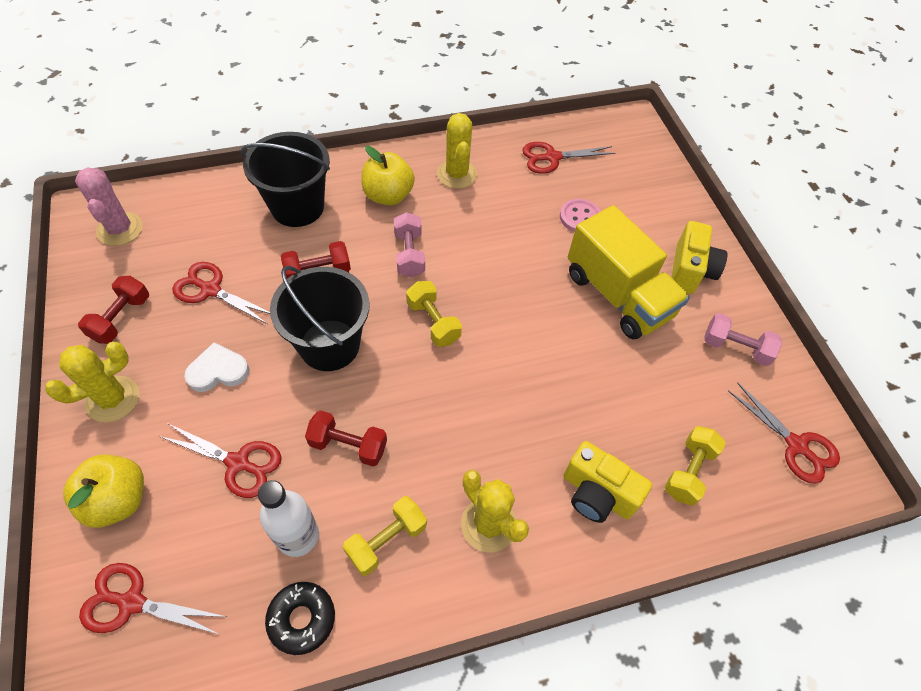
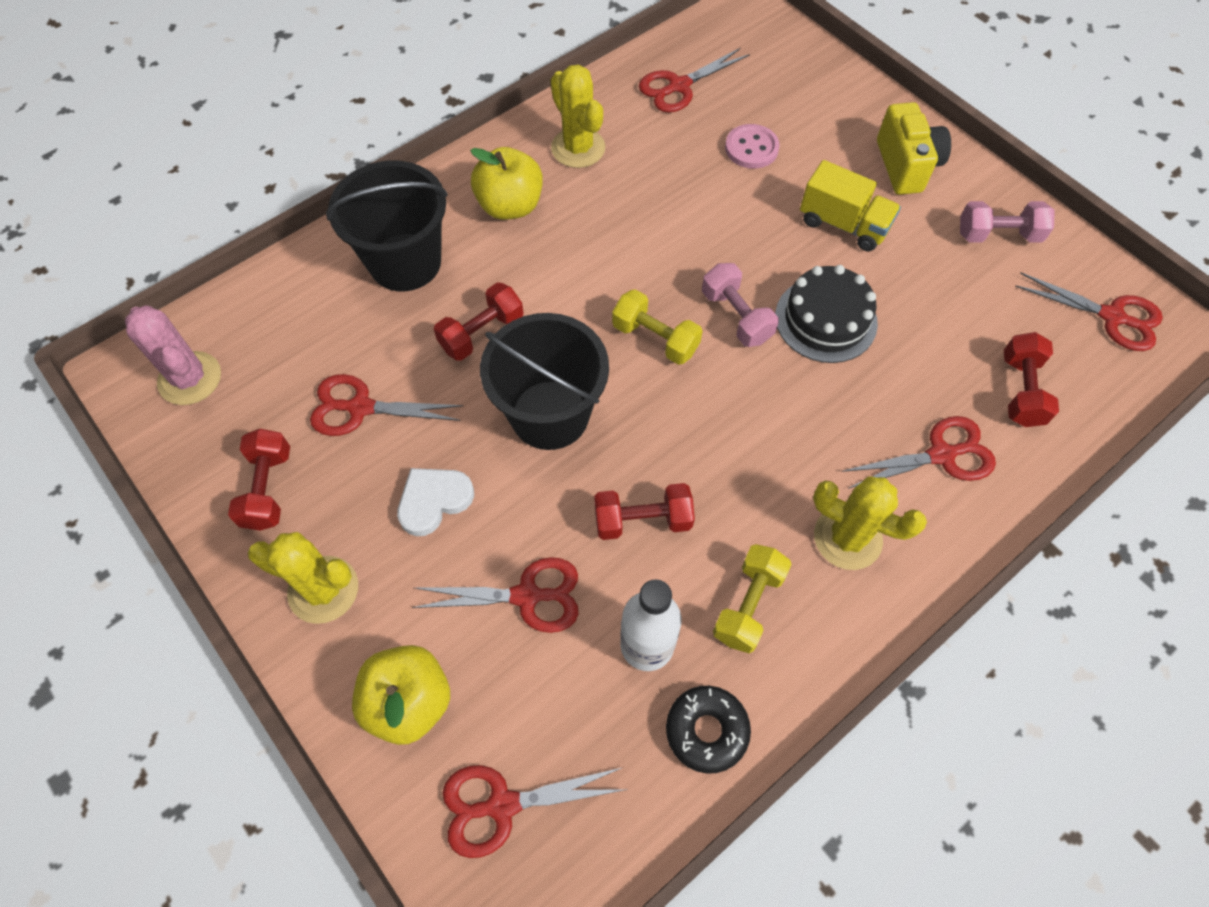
camera: 20 degrees left, 5 degrees up
(113, 399) = (323, 589): yellow cactus -> yellow cactus turned 75 degrees clockwise
(409, 254) = (579, 268): pink dumbbell -> pink dumbbell (736, 316)
(565, 357) = (825, 319): none -> black cake
(597, 494) = (941, 455): yellow camera -> red scissors
(618, 295) = (843, 224): yellow truck -> yellow truck, size x0.61
(688, 471) = (1020, 390): yellow dumbbell -> red dumbbell

